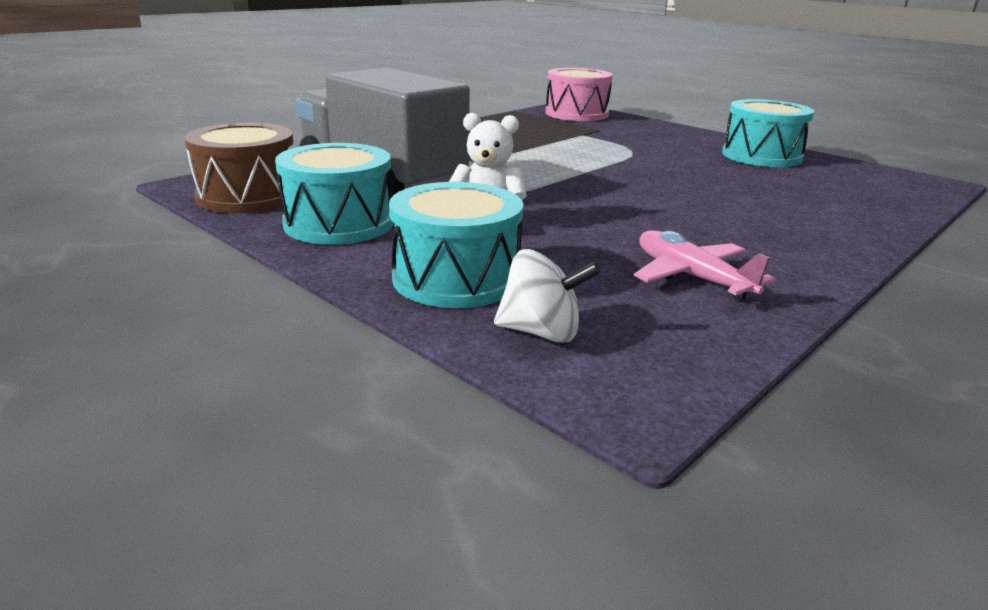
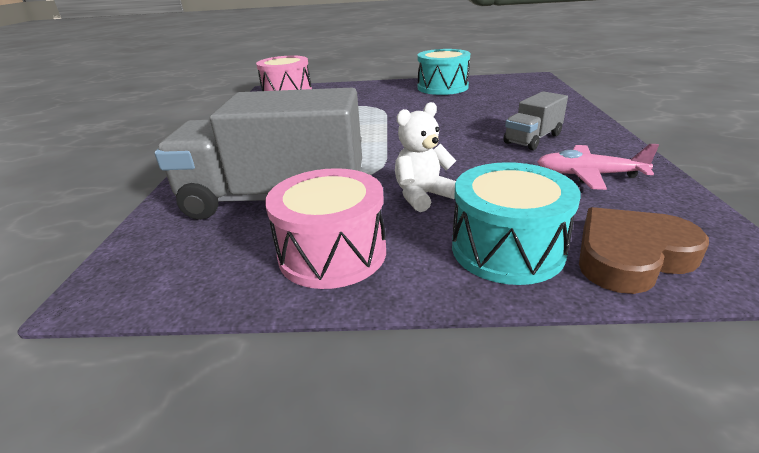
camera: 40 degrees left, 5 degrees up
(248, 196) = (191, 272): brown drum -> none
(339, 224) = (332, 253): turquoise drum -> pink drum
(541, 332) = (630, 256): white spinning top -> brown heart
(724, 230) = (532, 139): none -> grey truck

